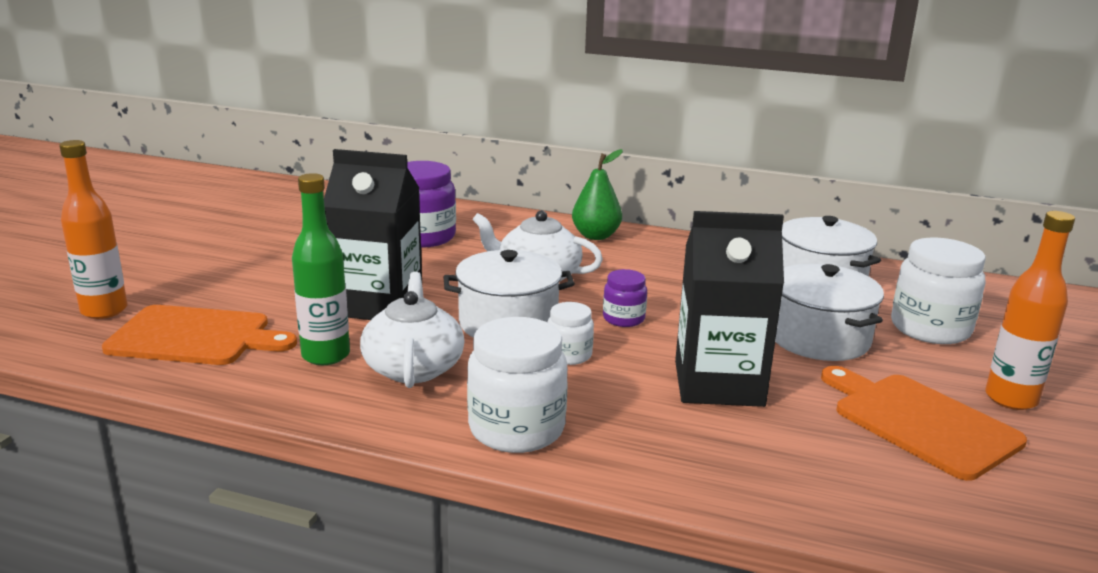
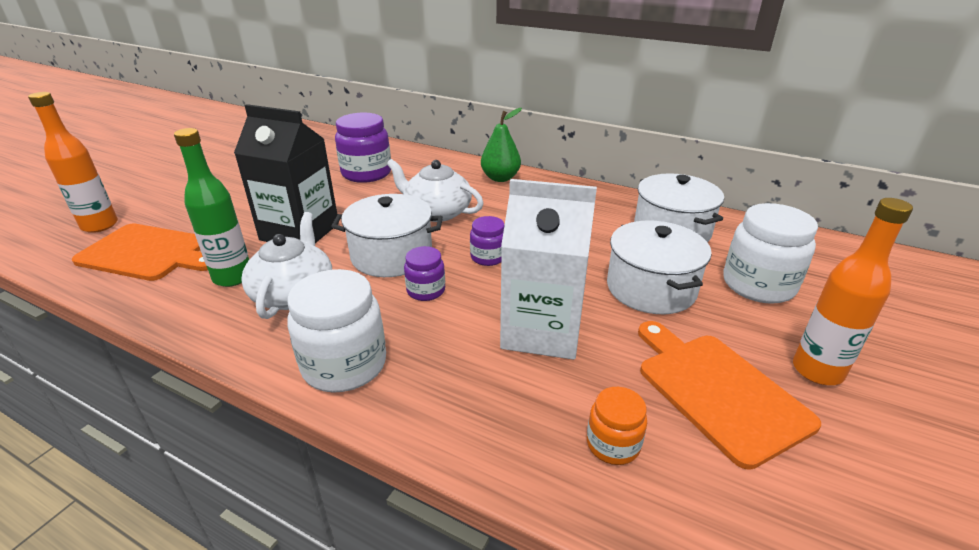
camera: 10 degrees right, 10 degrees up
(569, 355) = (426, 291): white jar -> purple jar
(718, 383) = (542, 330): black carton -> white carton
(834, 472) = (613, 444): none -> orange jar

